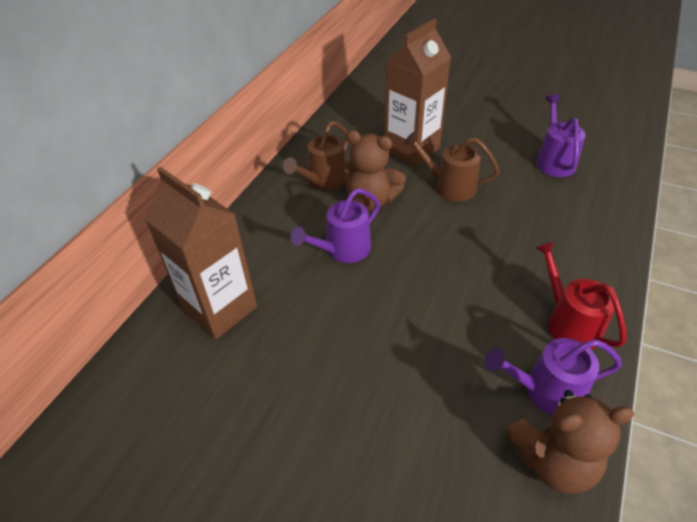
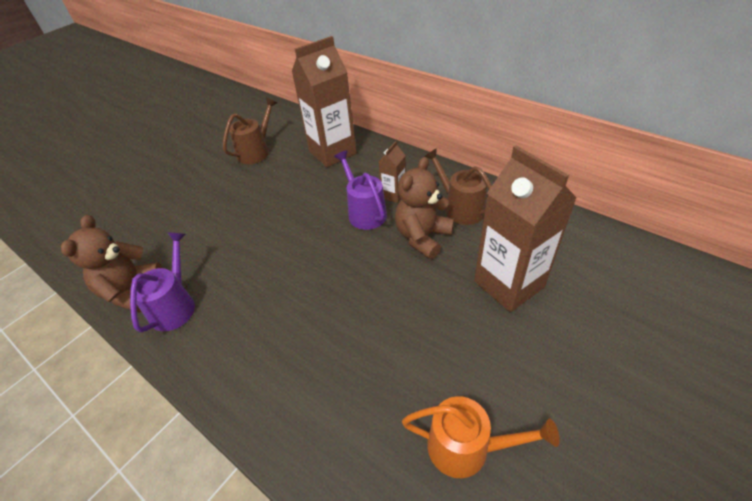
camera: 105 degrees right, 0 degrees up
(309, 231) = (393, 195): none -> brown carton
(450, 186) = (432, 305): brown watering can -> brown watering can (256, 151)
(554, 161) = (466, 447): purple watering can -> orange watering can
(568, 323) = (218, 347): red watering can -> none

